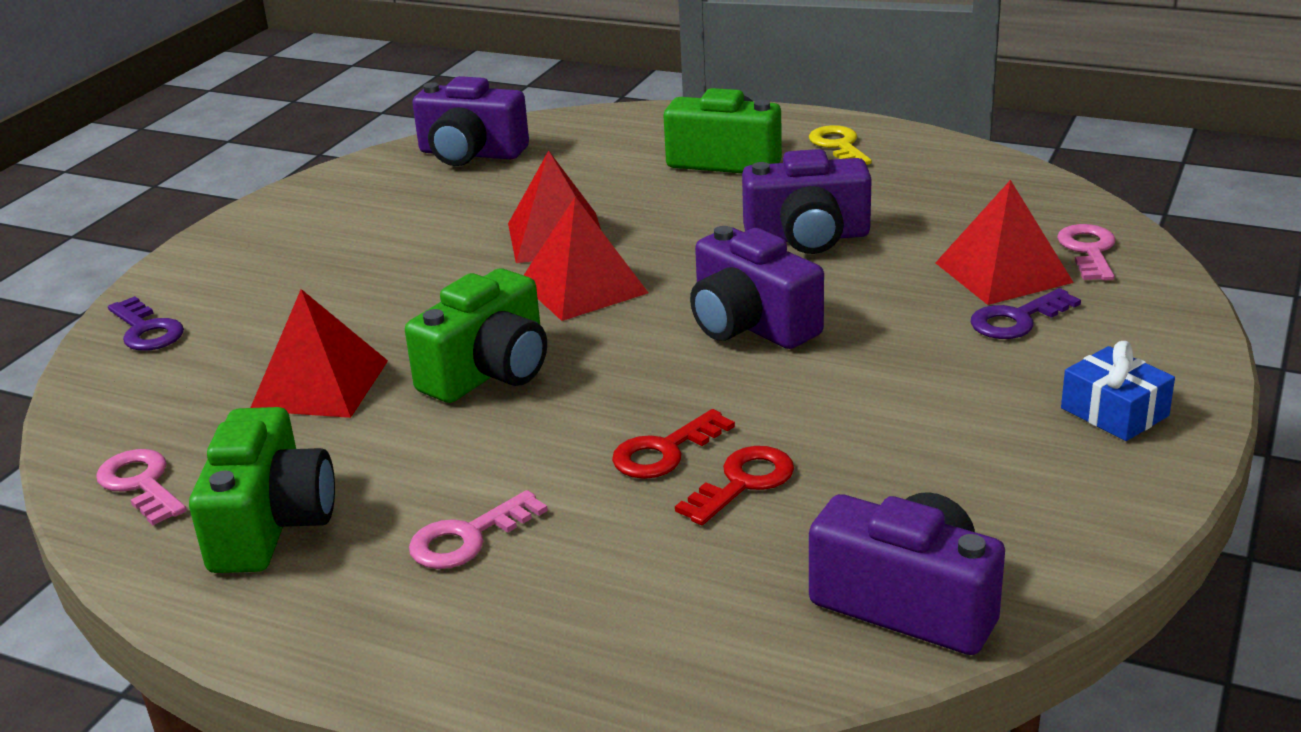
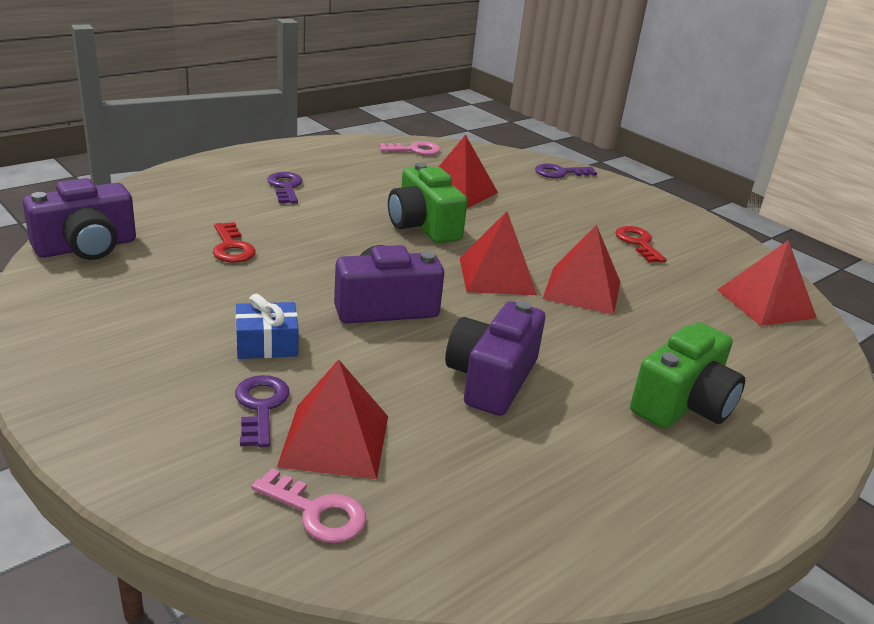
camera: 110 degrees right, 0 degrees up
(271, 524) = (351, 162): green camera -> none
(468, 538) = (285, 187): pink key -> purple key
(470, 154) = (766, 303): purple camera -> red pyramid
(665, 451) = (286, 240): red key -> red key (638, 243)
(838, 146) = (684, 483): yellow key -> none
(1114, 412) = (108, 380): blue gift -> blue gift (267, 344)

